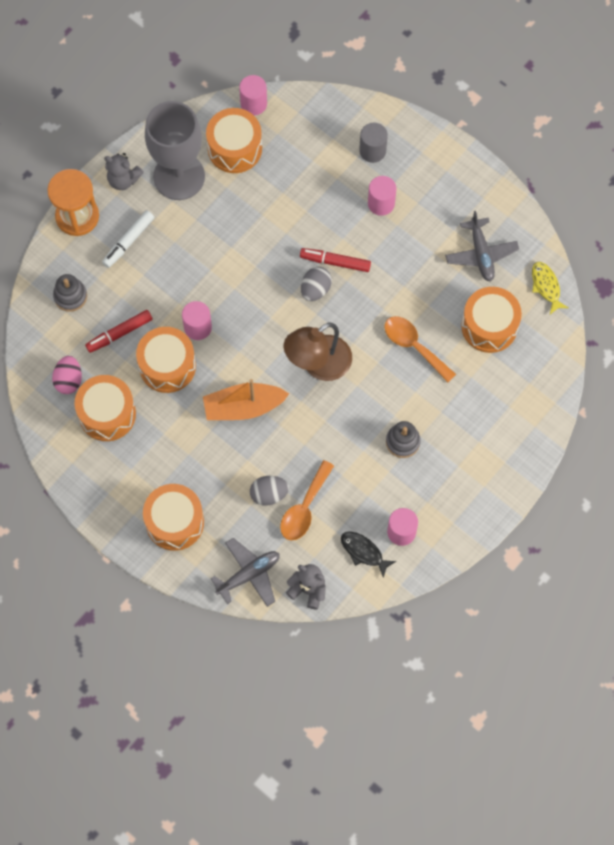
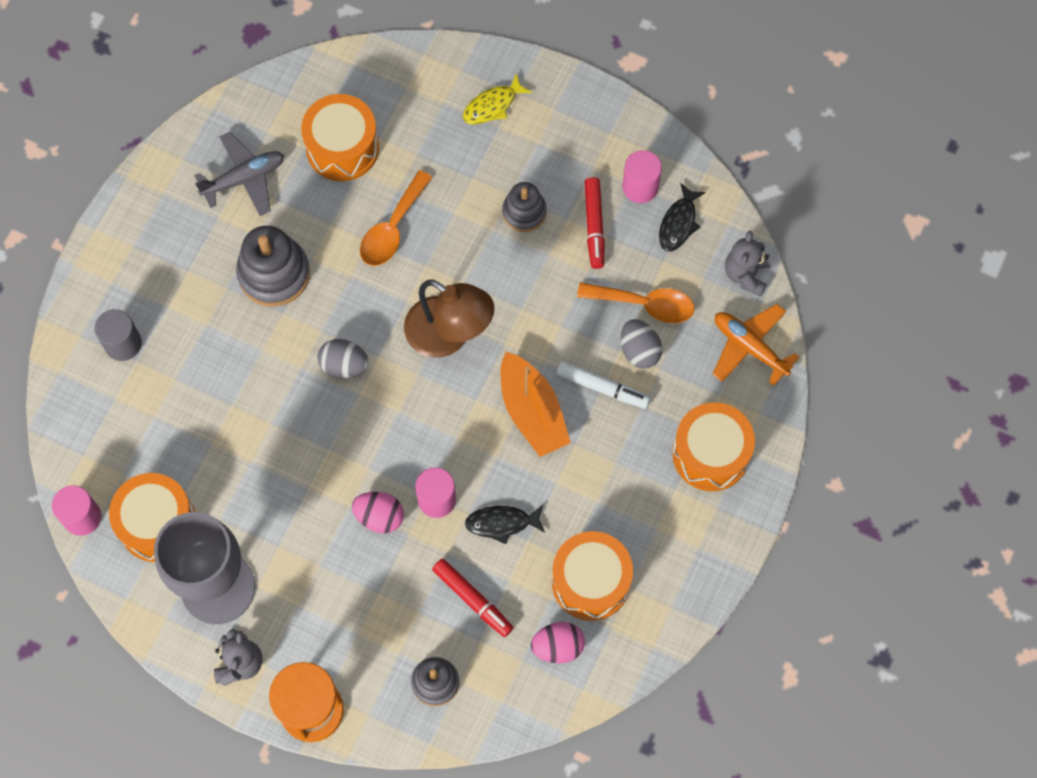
camera: 105 degrees left, 0 degrees up
(129, 241) = (333, 627): white marker -> white marker (602, 387)
(167, 366) = (502, 523): orange drum -> black fish
(197, 287) = (379, 517): none -> pink egg
(248, 575) = (750, 347): grey plane -> orange plane
(335, 262) = (299, 350): red marker -> red marker (594, 225)
(381, 203) = (199, 314): pink cylinder -> none
(399, 258) = (274, 274): none -> grey stacking toy
(546, 286) = (271, 95): yellow fish -> yellow fish (492, 105)

